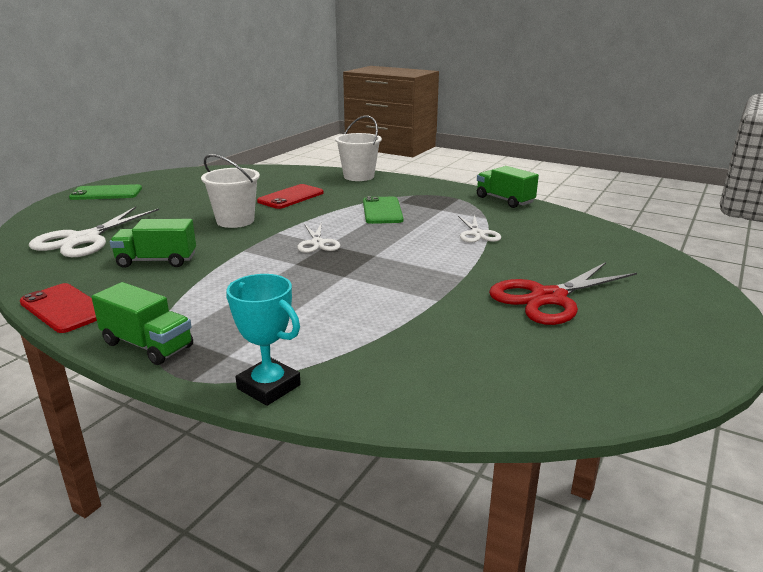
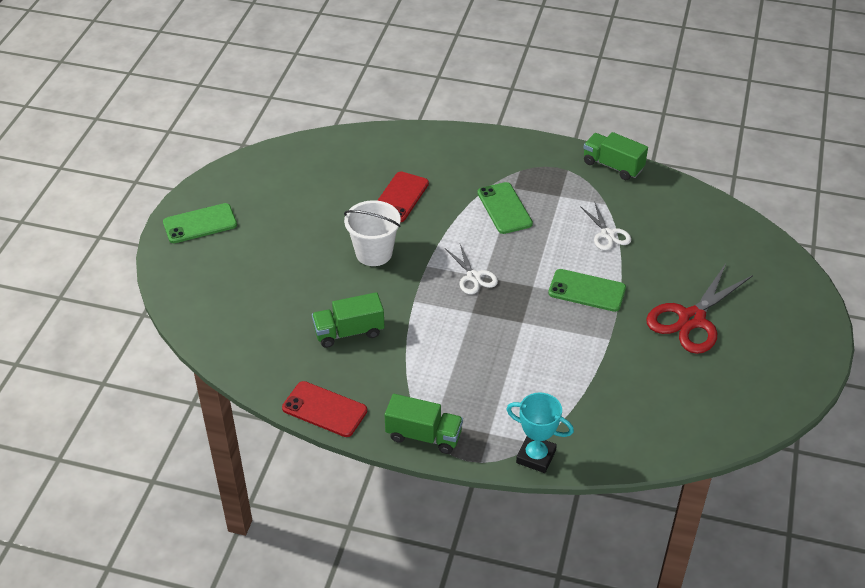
camera: 15 degrees left, 20 degrees up
(83, 239) = (253, 312): white scissors -> none
(359, 176) = (446, 139): white bucket -> none
(432, 264) = (587, 291): none -> green phone

